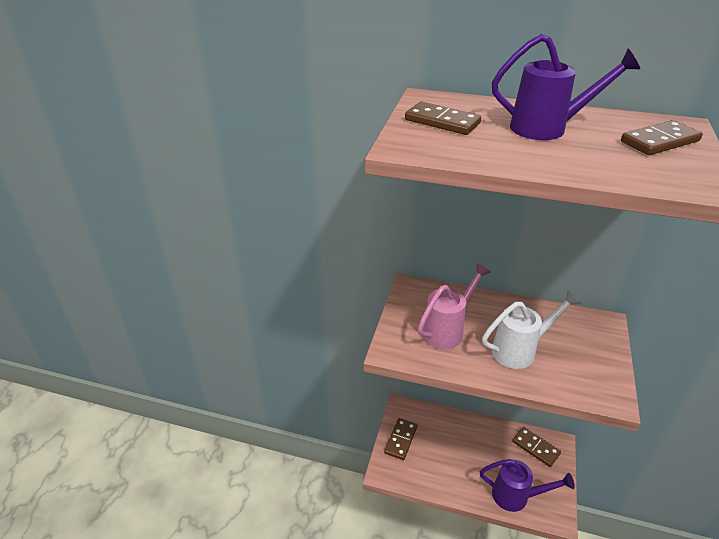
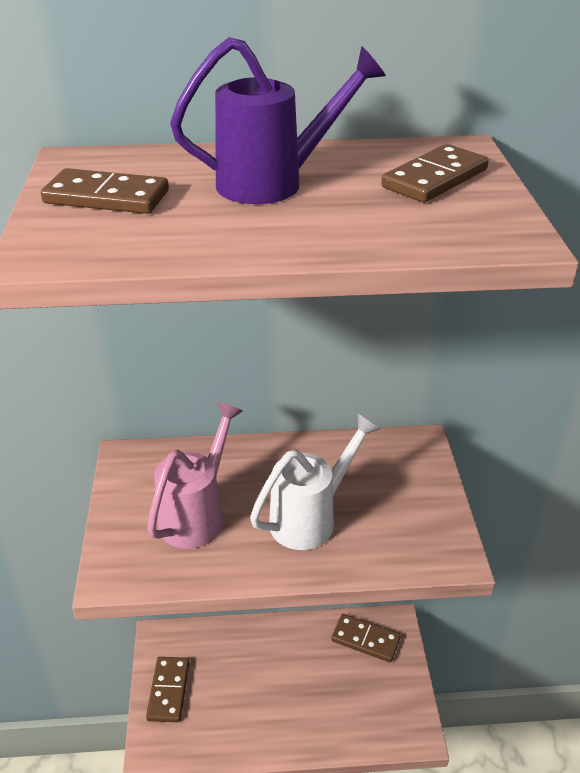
camera: 20 degrees left, 0 degrees up
(517, 496) = (355, 722): purple watering can -> none

